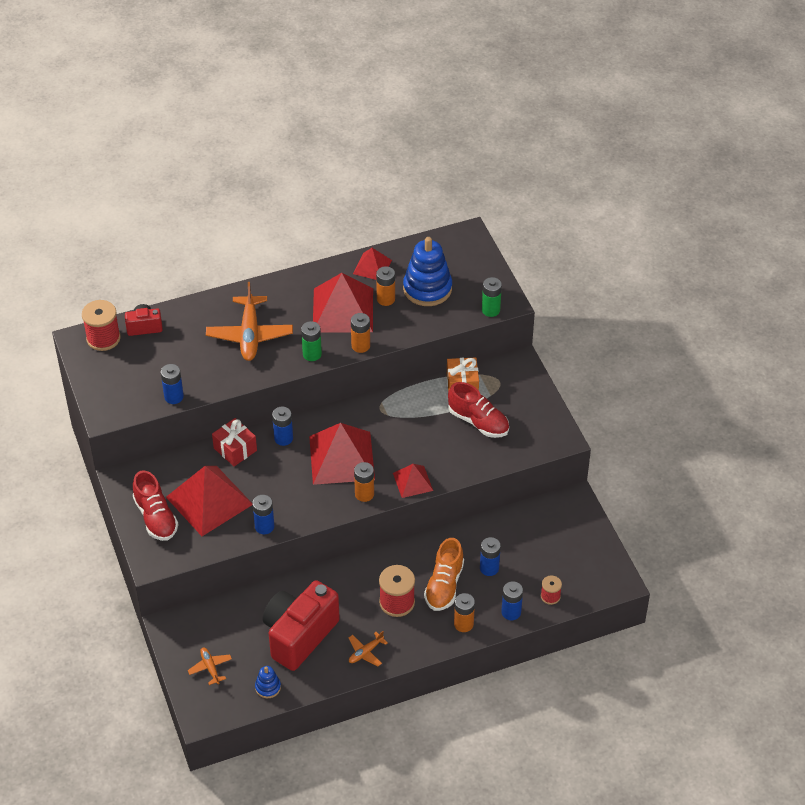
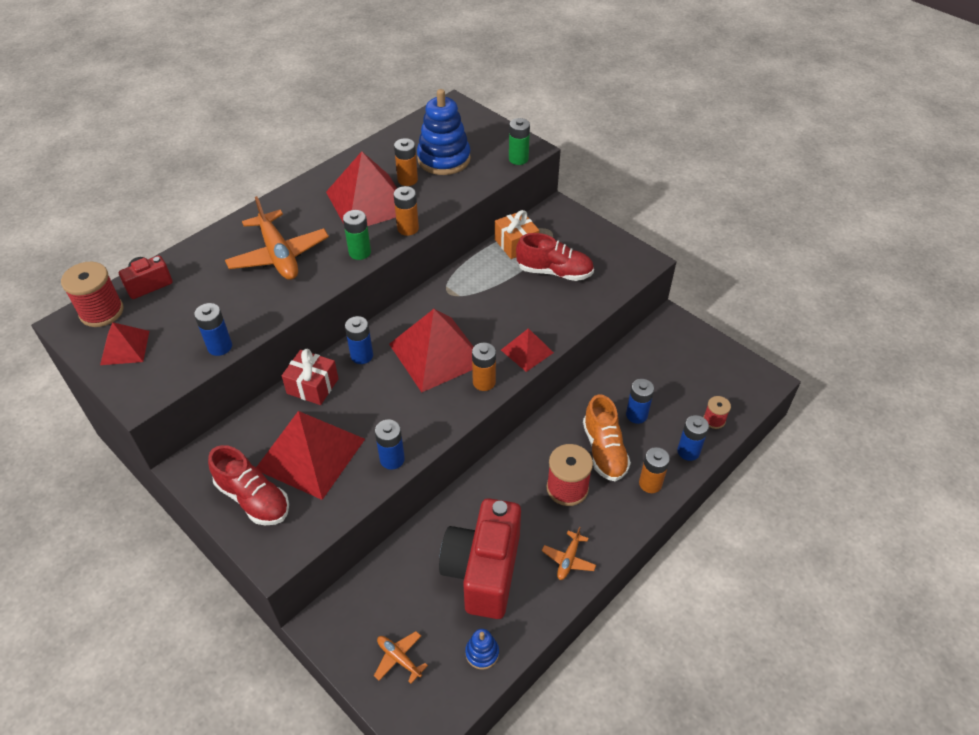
camera: 25 degrees left, 0 degrees up
(372, 267) = (376, 156): red pyramid -> red pyramid (125, 347)

